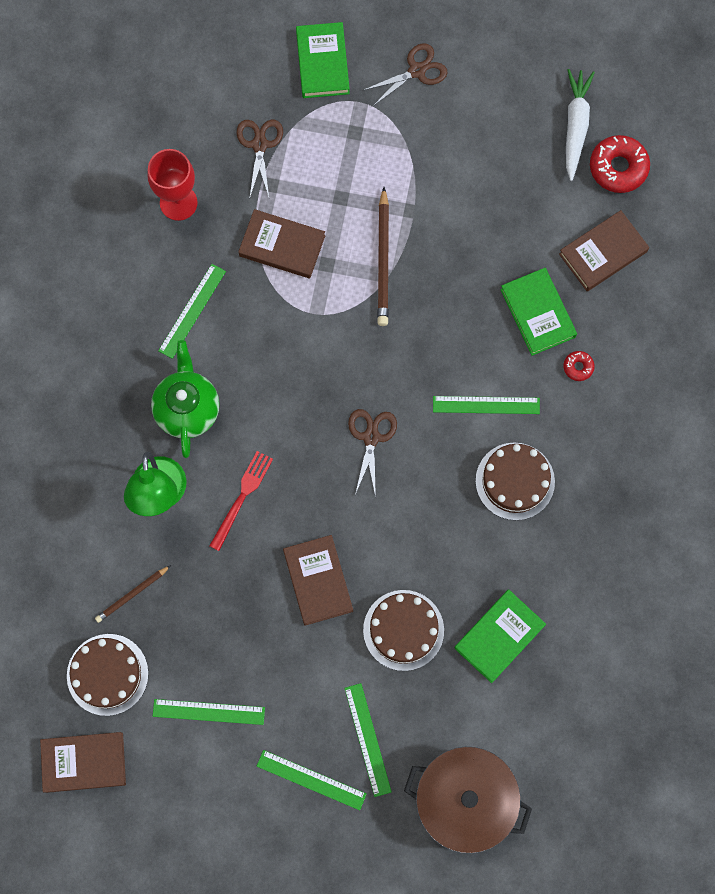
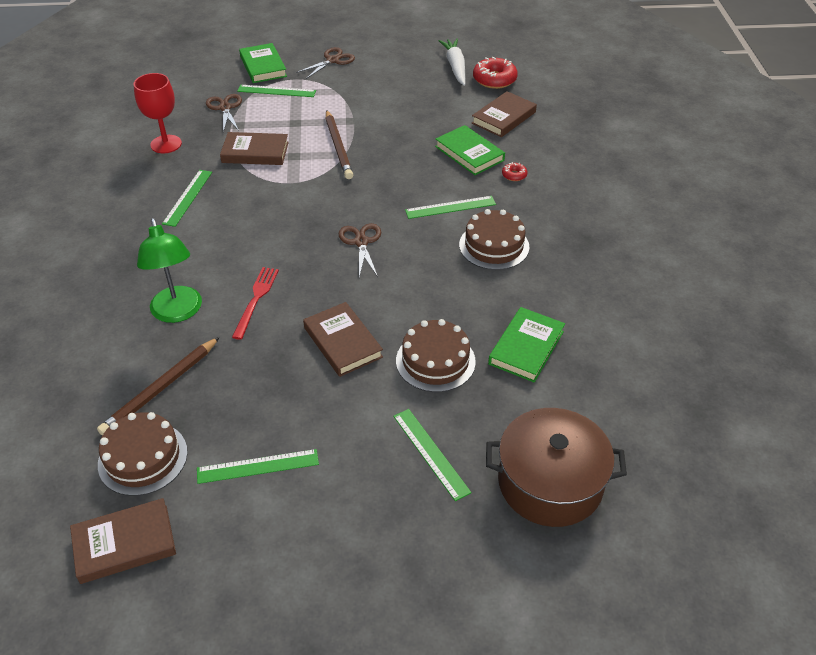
camera: 15 degrees left, 30 degrees down
(132, 594) = (161, 388): brown pencil -> brown pencil, size x1.68
(187, 409) = (194, 253): green teapot -> none
(311, 780) = (383, 501): green ruler -> green ruler (276, 91)

